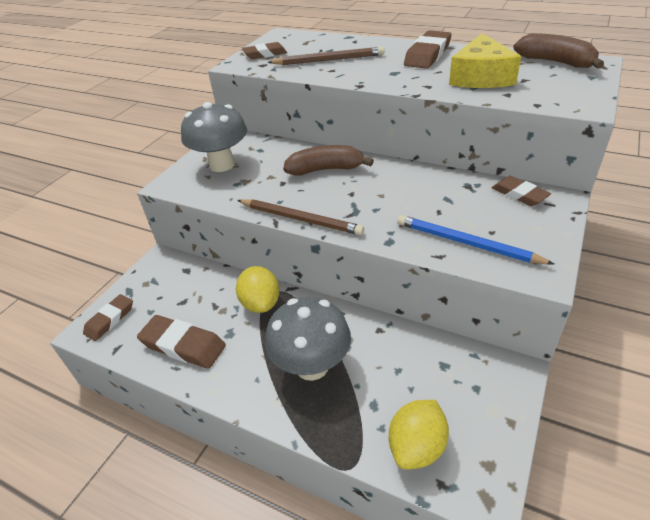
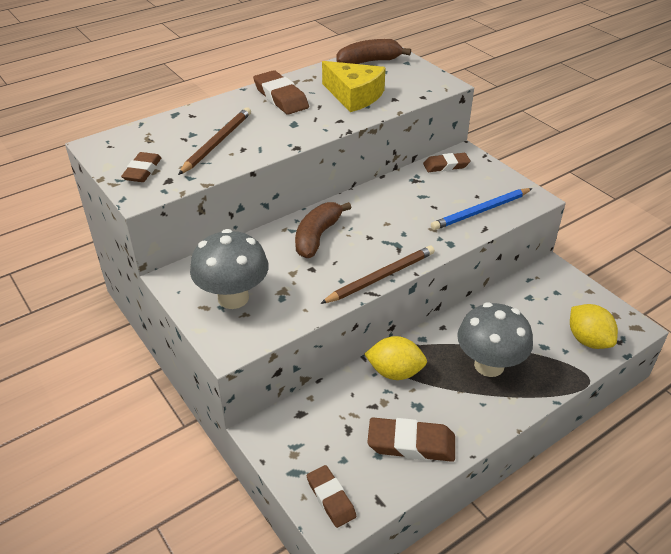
camera: 65 degrees left, 0 degrees up
(183, 345) = (411, 443): brown eraser -> brown eraser turned 45 degrees clockwise

